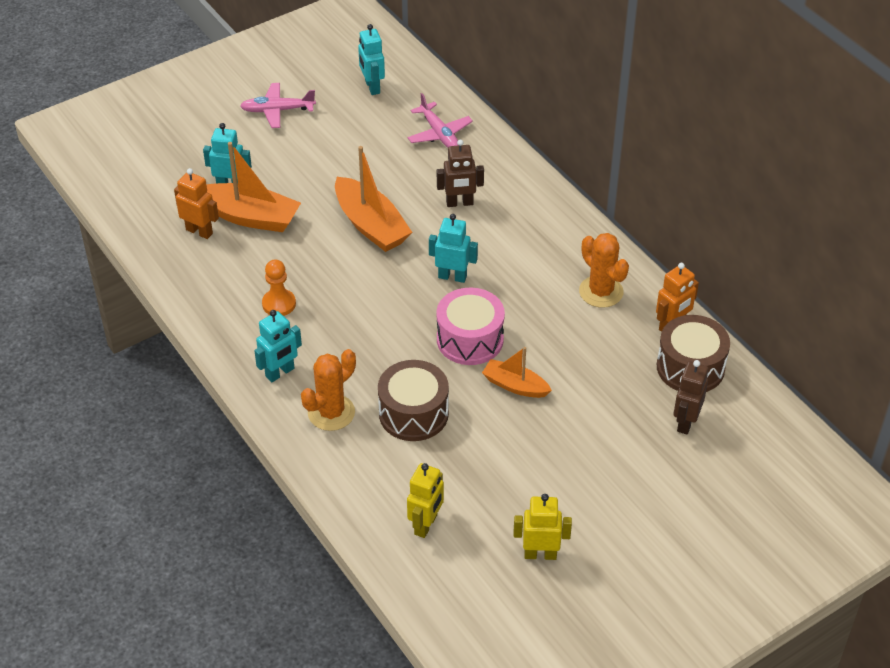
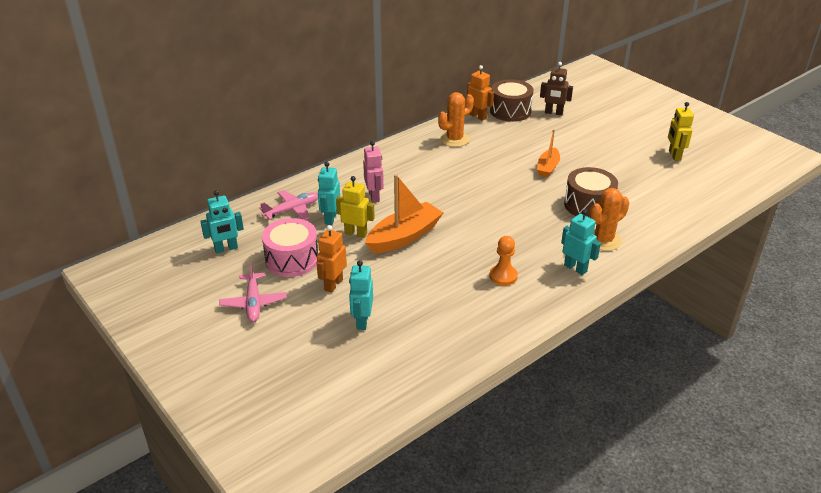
camera: 95 degrees left, 10 degrees down
(199, 231) = (425, 334): orange robot -> orange robot (333, 284)
(250, 217) = (402, 304): orange boat -> none
(331, 413) = (603, 240): orange cactus -> orange cactus turned 75 degrees counterclockwise
(426, 525) = (677, 195): yellow robot -> yellow robot (356, 233)
(452, 276) = (453, 196): turquoise robot -> turquoise robot (330, 218)
(459, 203) = (374, 197): brown robot -> pink robot
(470, 339) = (513, 186): pink drum -> pink drum (292, 259)

